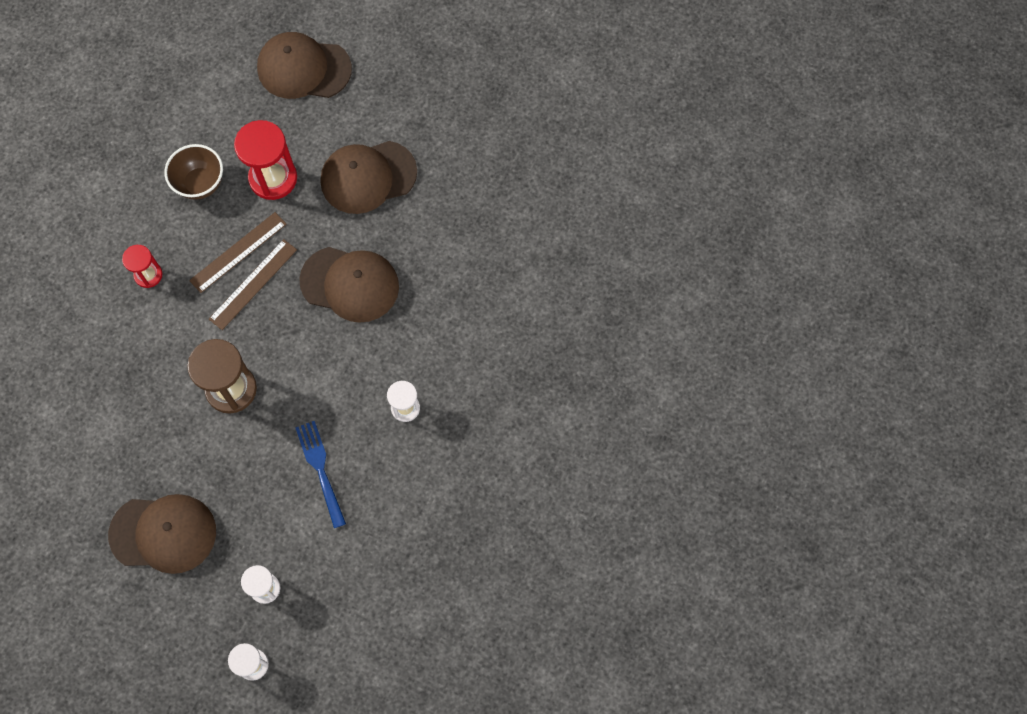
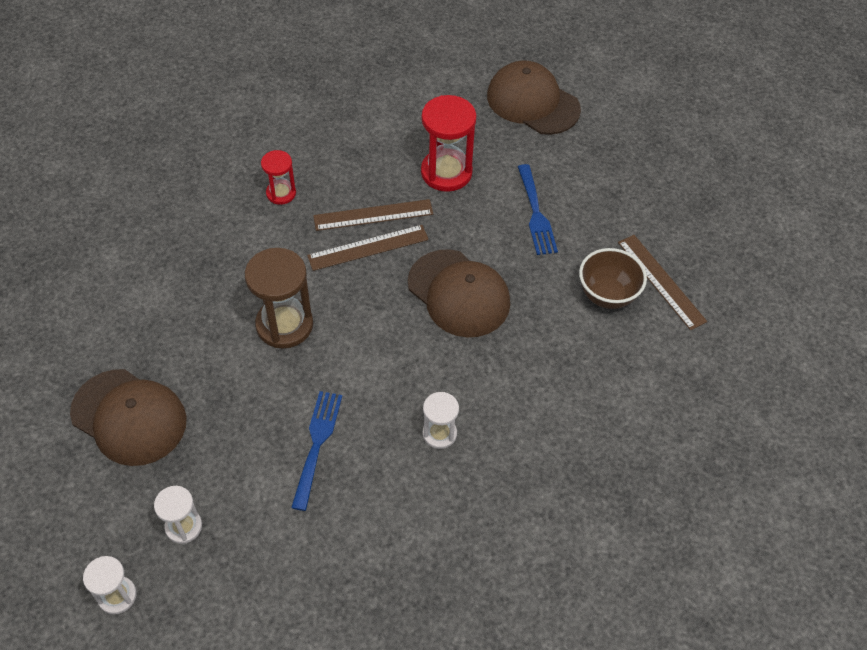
camera: 30 degrees right, 15 degrees down
(200, 184) = (378, 146): brown bowl -> brown bowl (607, 295)
(368, 177) = (535, 213): brown cap -> blue fork
(498, 185) = (661, 281): none -> brown ruler

